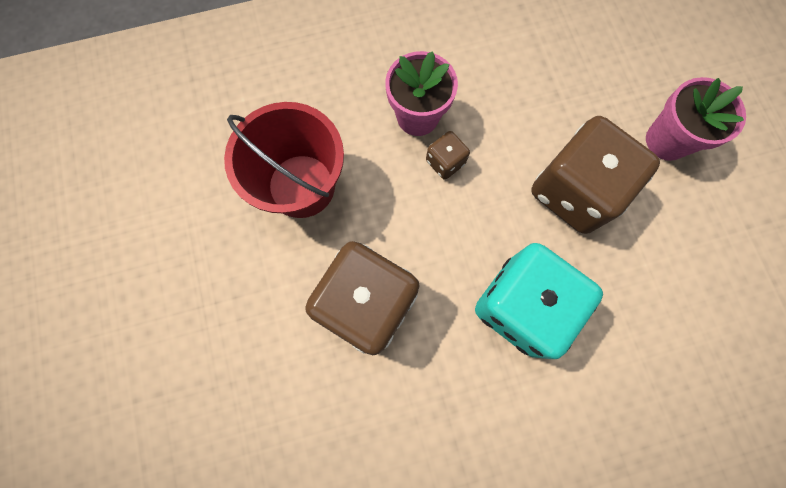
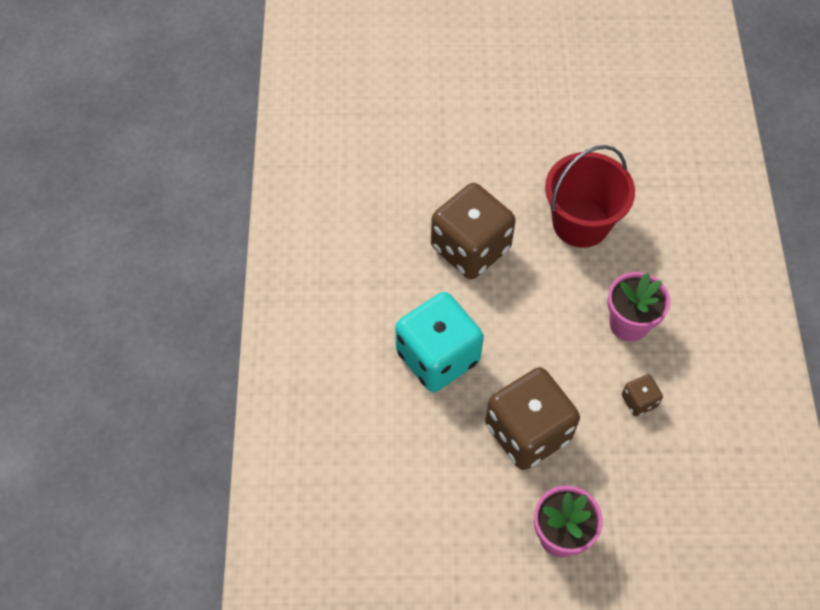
camera: 105 degrees right, 15 degrees down
(445, 162) = (579, 334): brown dice -> brown dice (639, 401)

